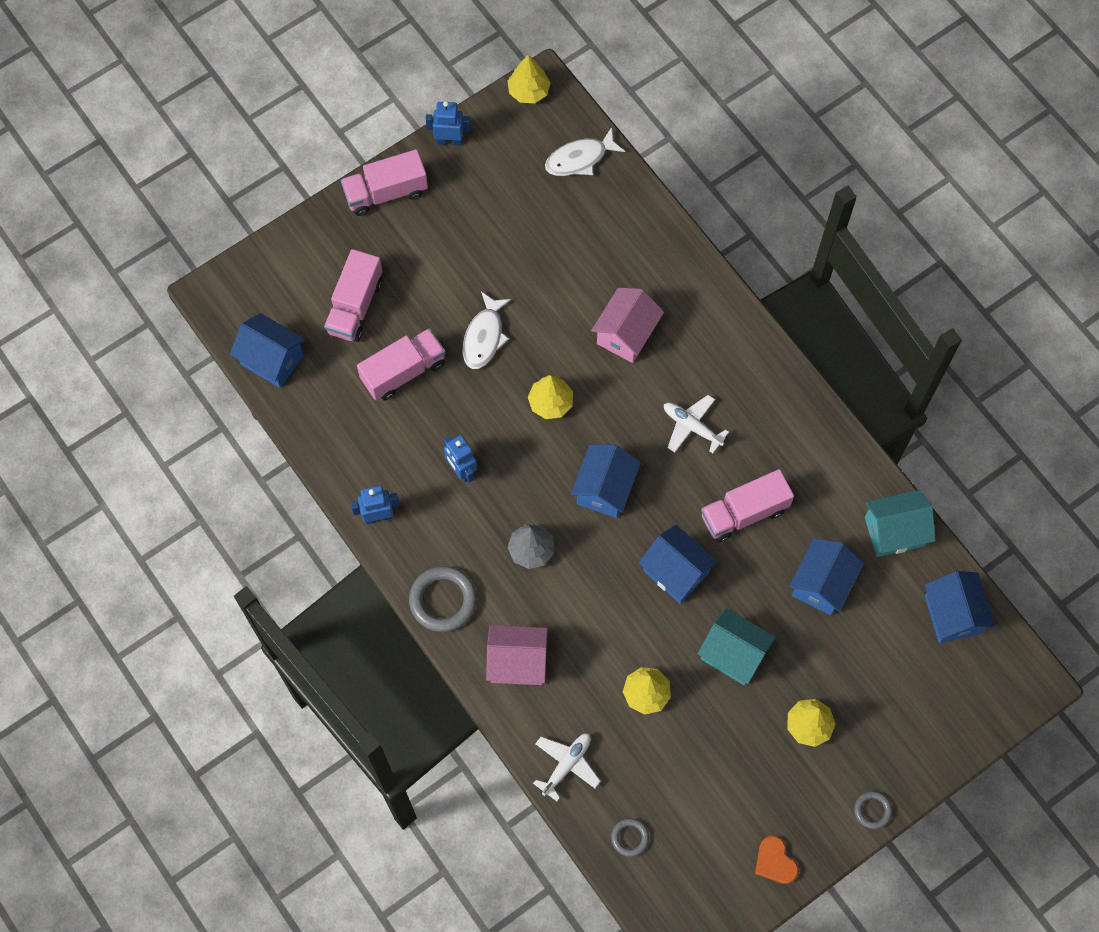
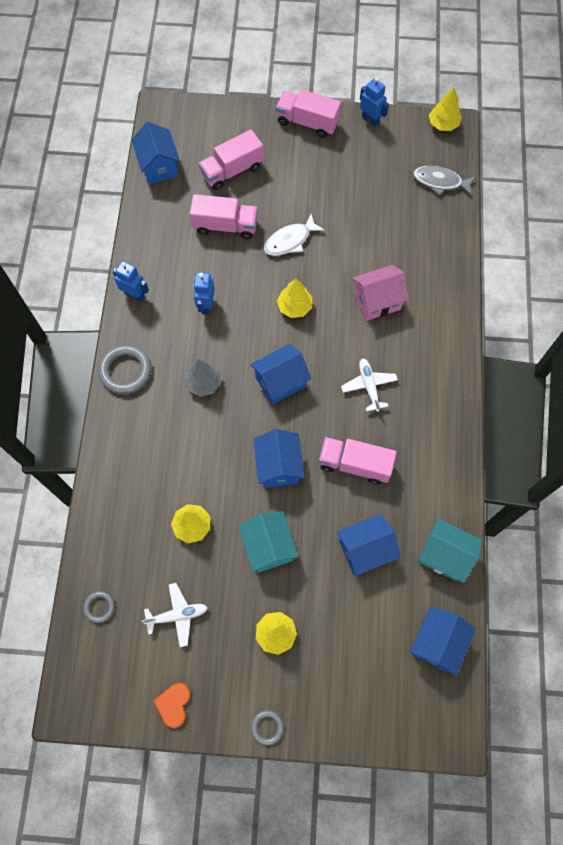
camera: 40 degrees right, 0 degrees up
(517, 662) = (134, 442): pink house -> none
(567, 765) = (104, 528): white plane -> white plane (177, 615)
(579, 159) = (440, 182): white fish -> grey fish

